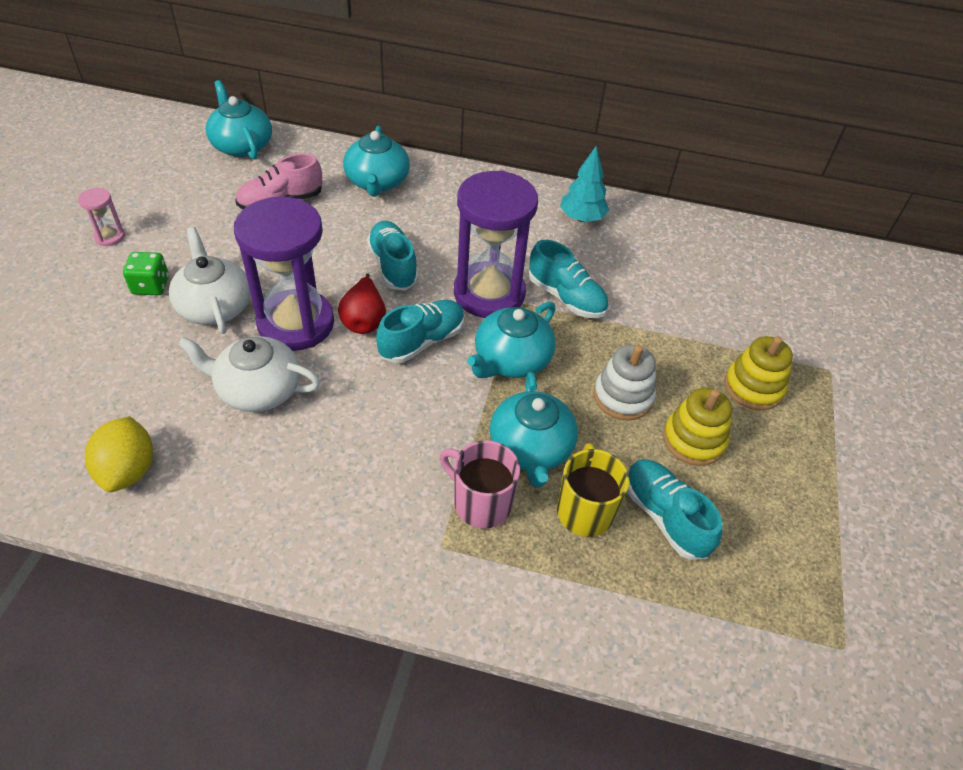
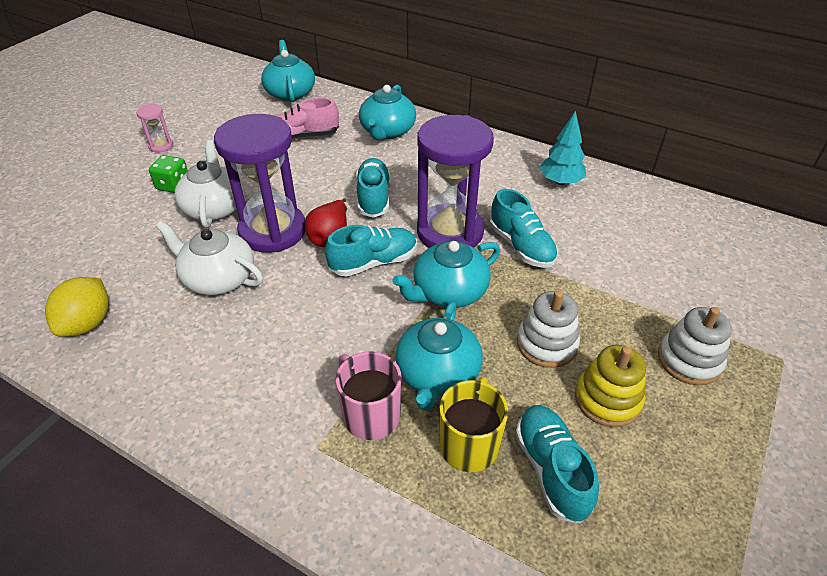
camera: 20 degrees right, 5 degrees down
(753, 387) = (689, 360): yellow stacking toy -> white stacking toy

